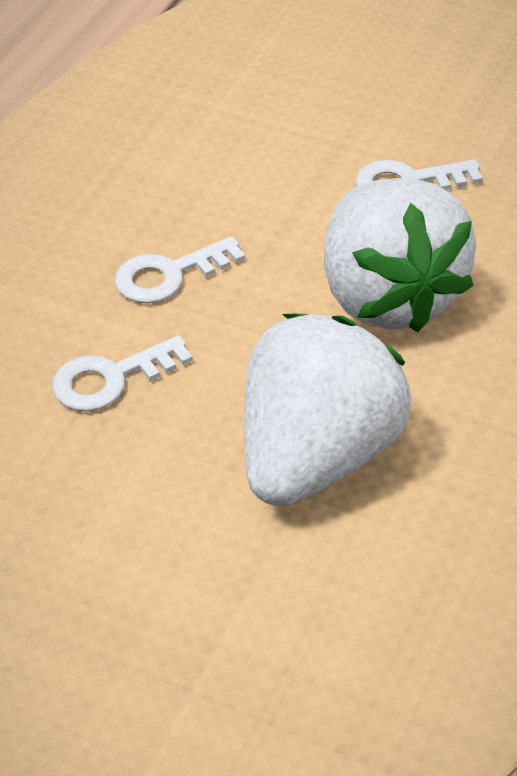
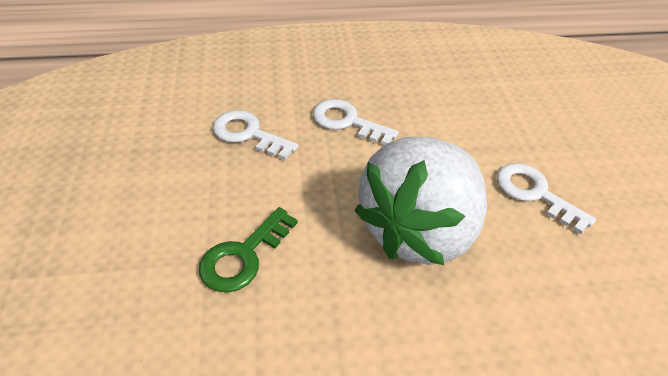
camera: 55 degrees right, 0 degrees up
(317, 456) = (243, 256): white strawberry -> green key

